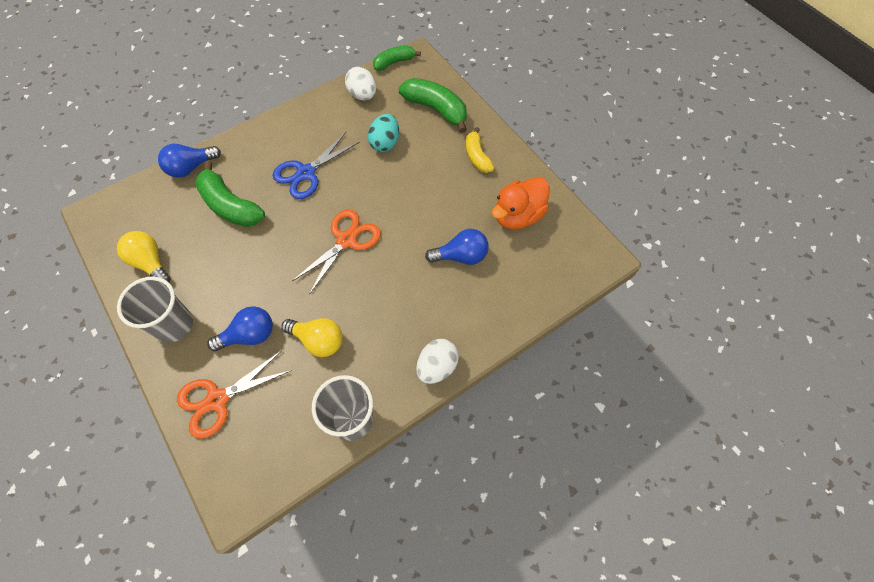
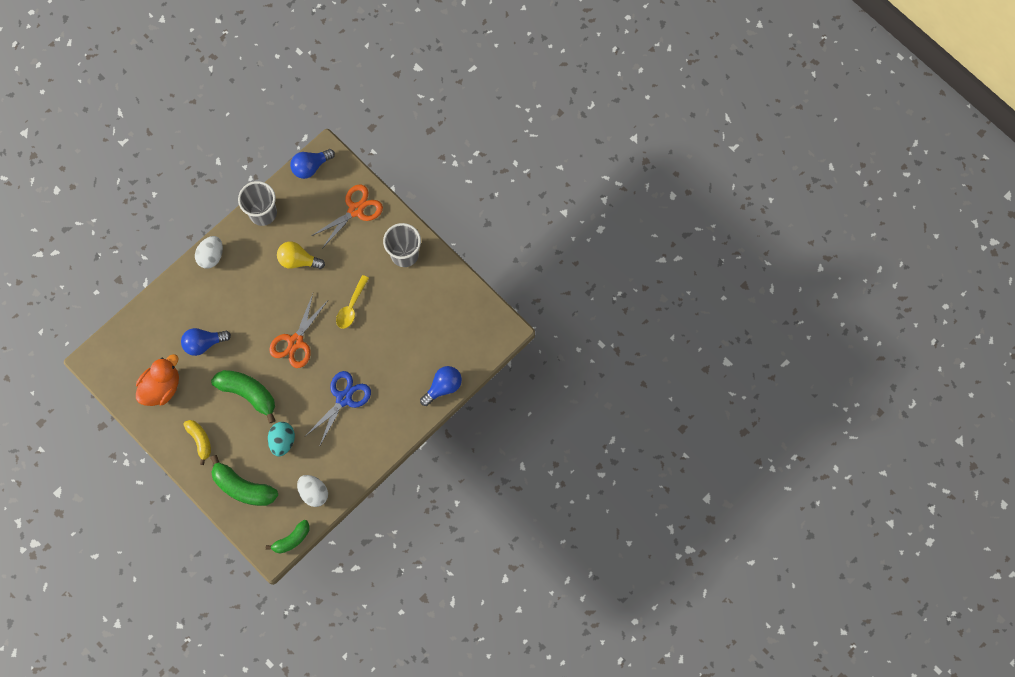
camera: 170 degrees right, 10 degrees up
(150, 263) = (441, 297): yellow light bulb -> none
(230, 205) = (397, 356): green banana -> green banana (248, 393)
(249, 335) = (348, 256): blue light bulb -> blue light bulb (310, 167)
(266, 270) = (351, 307): none -> yellow spoon

